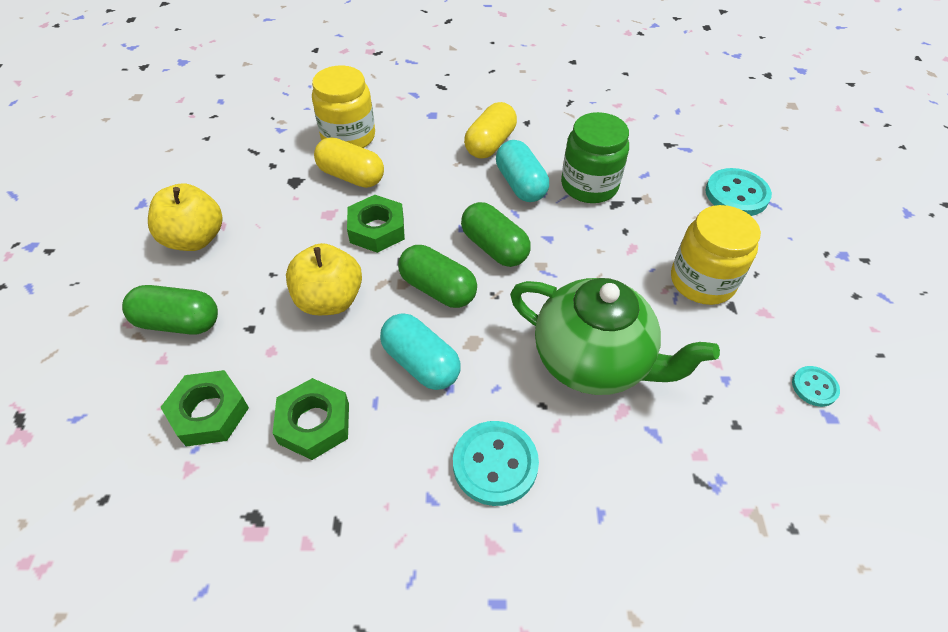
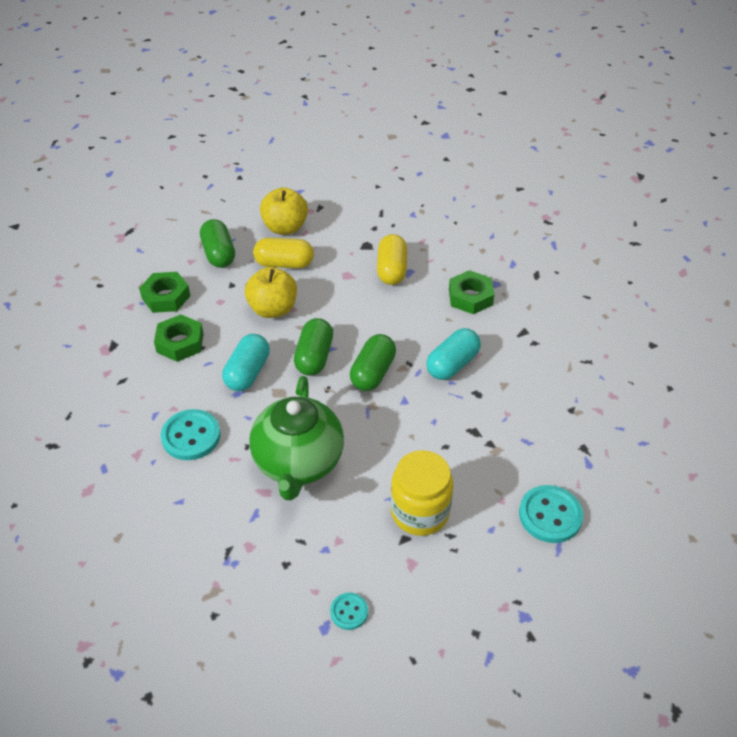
camera: 65 degrees right, 5 degrees down
(348, 137) = (432, 250): yellow jar -> none
(377, 229) = (349, 305): green nut -> green nut (470, 297)
(490, 144) = (487, 330): yellow capsule -> yellow capsule (284, 264)
(589, 185) = (483, 407): green jar -> none

